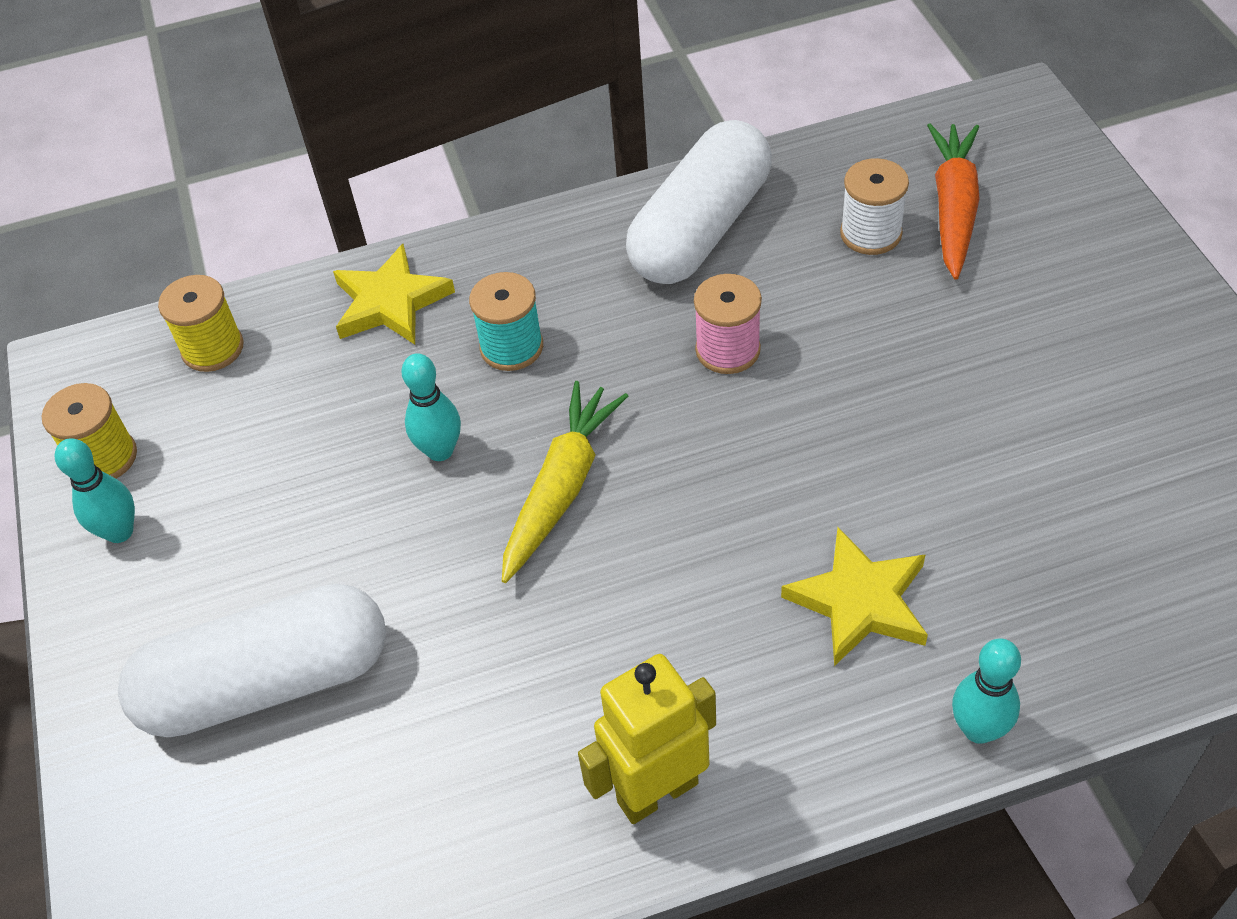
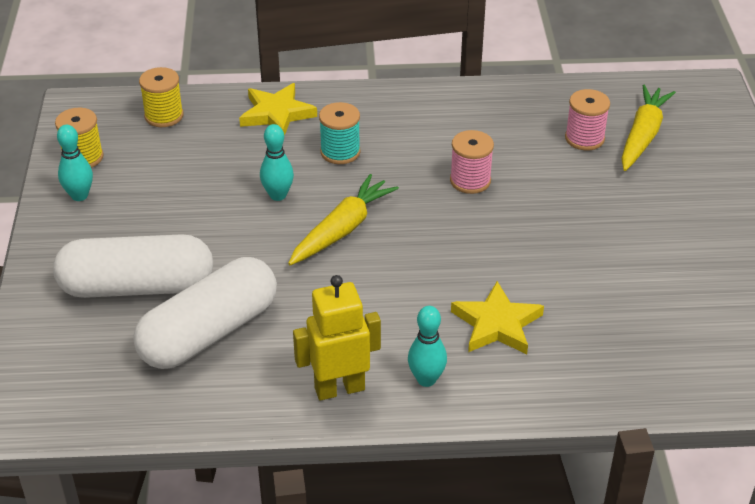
camera: 10 degrees right, 10 degrees down
(701, 229) = (479, 115): white capsule -> white capsule (209, 332)
(870, 233) = (584, 138): white spool -> pink spool
(953, 208) = (642, 136): orange carrot -> yellow carrot
(978, 729) = (541, 402): turquoise bowling pin -> turquoise bowling pin (426, 379)

